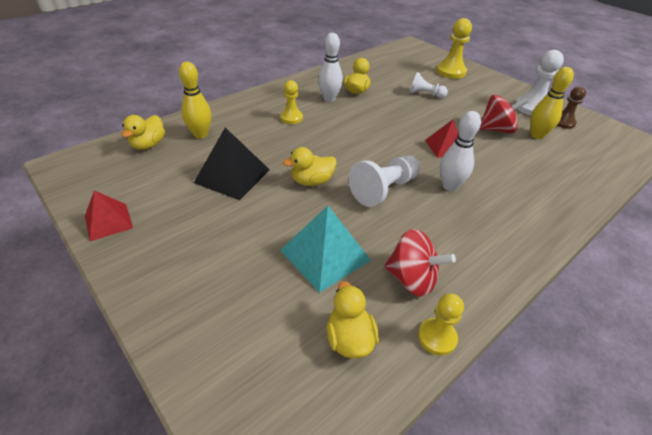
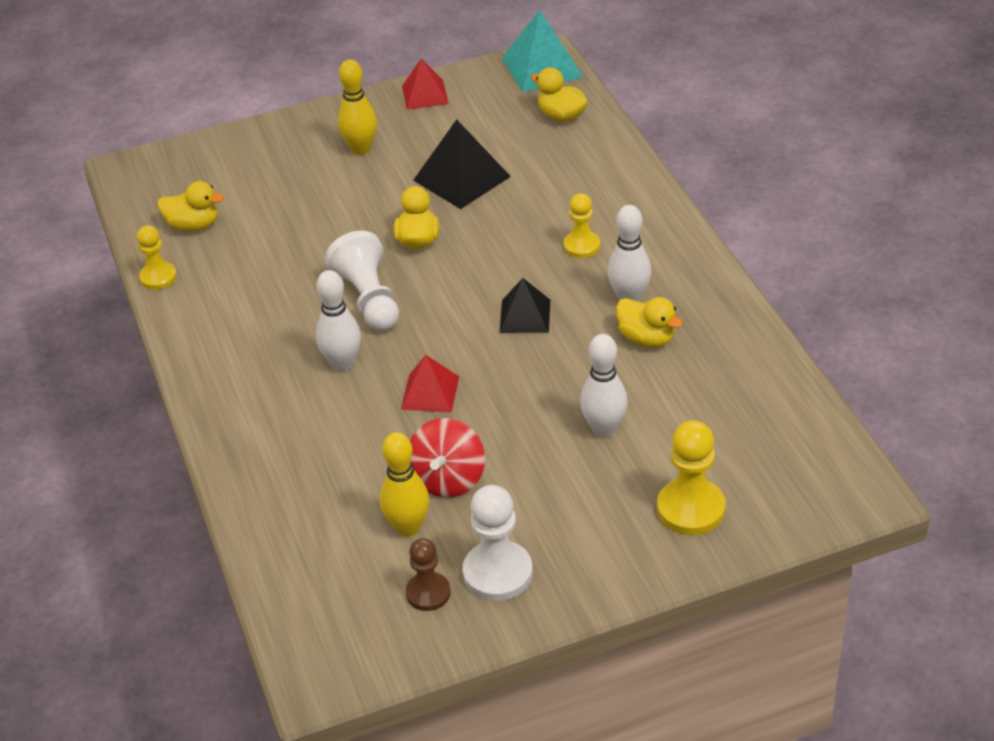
camera: 115 degrees right, 0 degrees up
(200, 134) = (569, 157): yellow bowling pin -> yellow bowling pin (361, 149)
(325, 255) = (294, 229): turquoise pyramid -> turquoise pyramid (542, 67)
(362, 127) = (525, 316): none -> black pyramid
(412, 279) = (226, 281): red spinning top -> none
(425, 94) = (604, 429): white pawn -> white bowling pin

